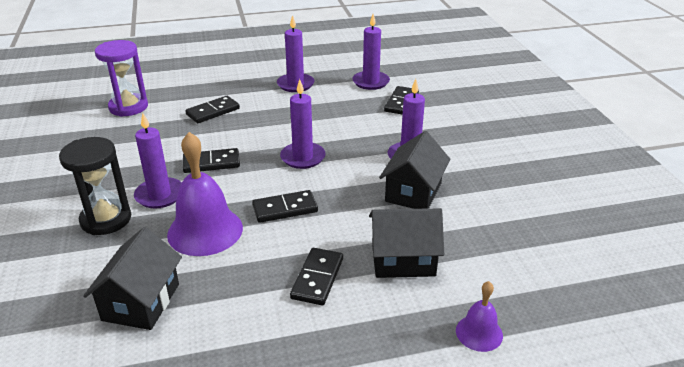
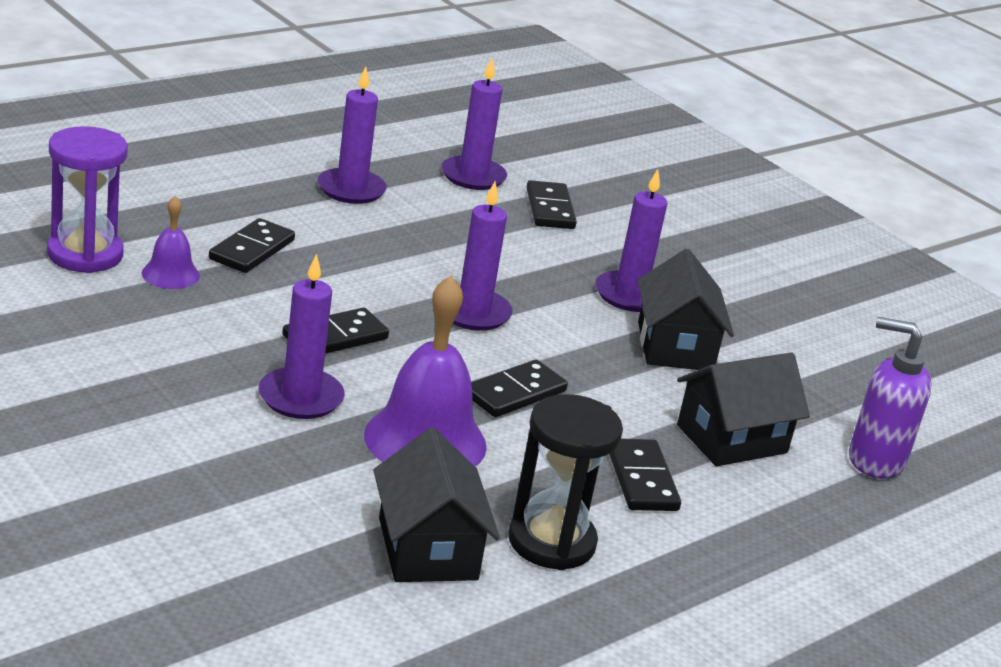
camera: 30 degrees left, 5 degrees down
(106, 219) = (250, 446): black hourglass -> black hourglass (551, 542)
(479, 333) = (884, 510): purple bell -> purple bell (170, 274)
(499, 292) = (875, 460): none -> purple soap dispenser

